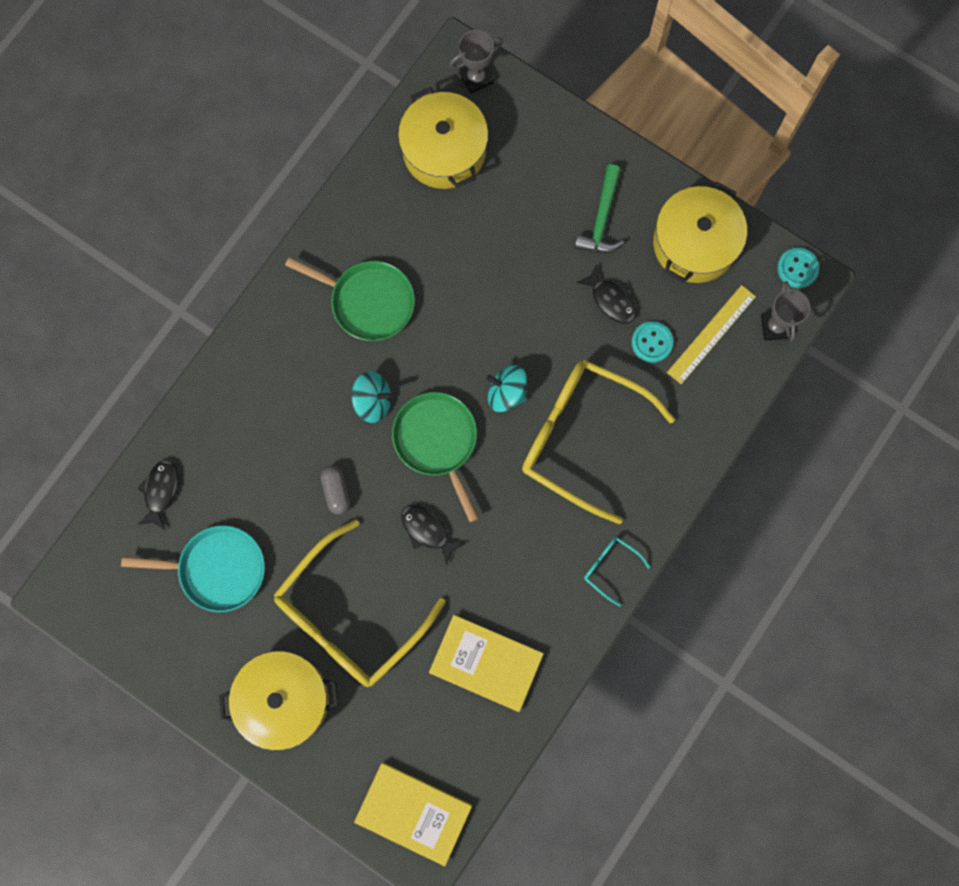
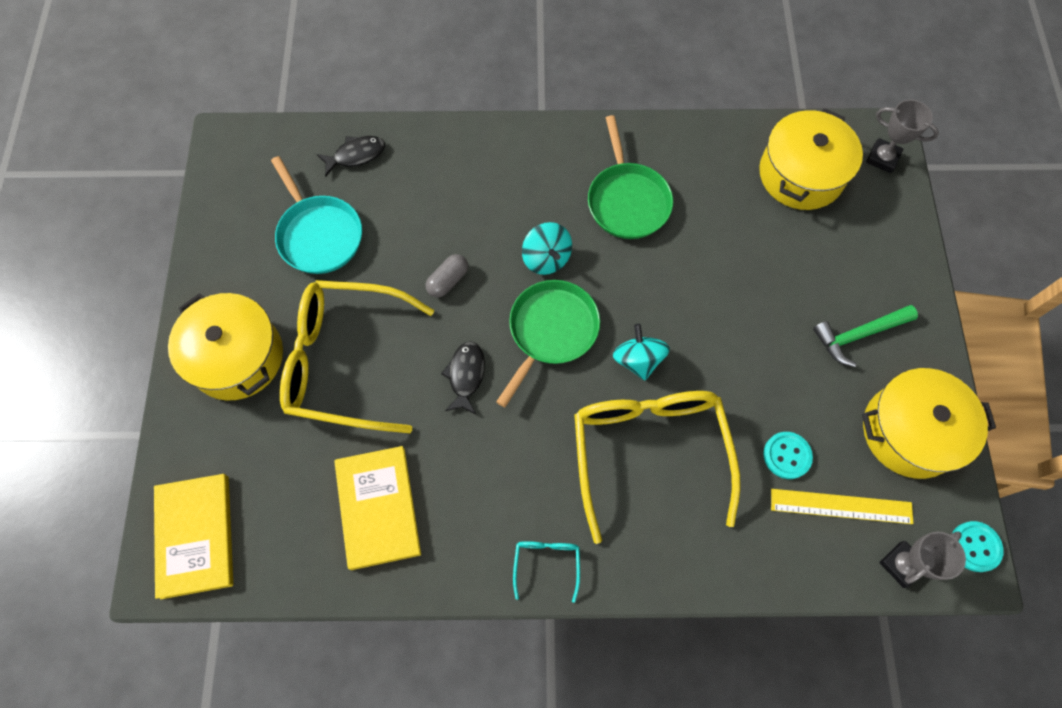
camera: 55 degrees right, 10 degrees down
(611, 299) = (794, 392): black fish -> none

